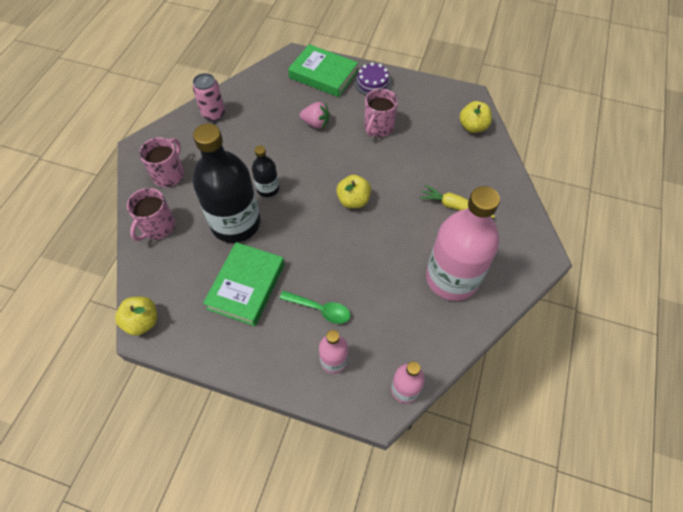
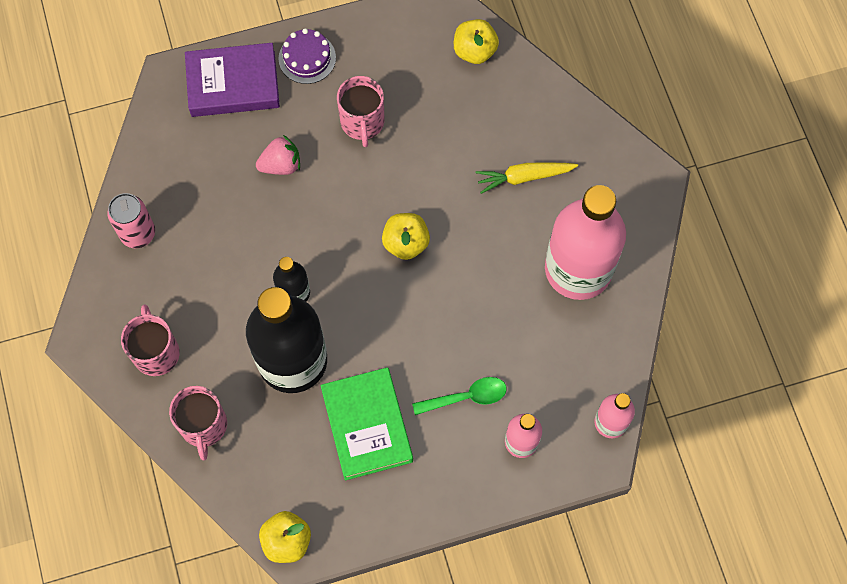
camera: 35 degrees left, 10 degrees up
(323, 74) = (233, 84): green book -> purple book

